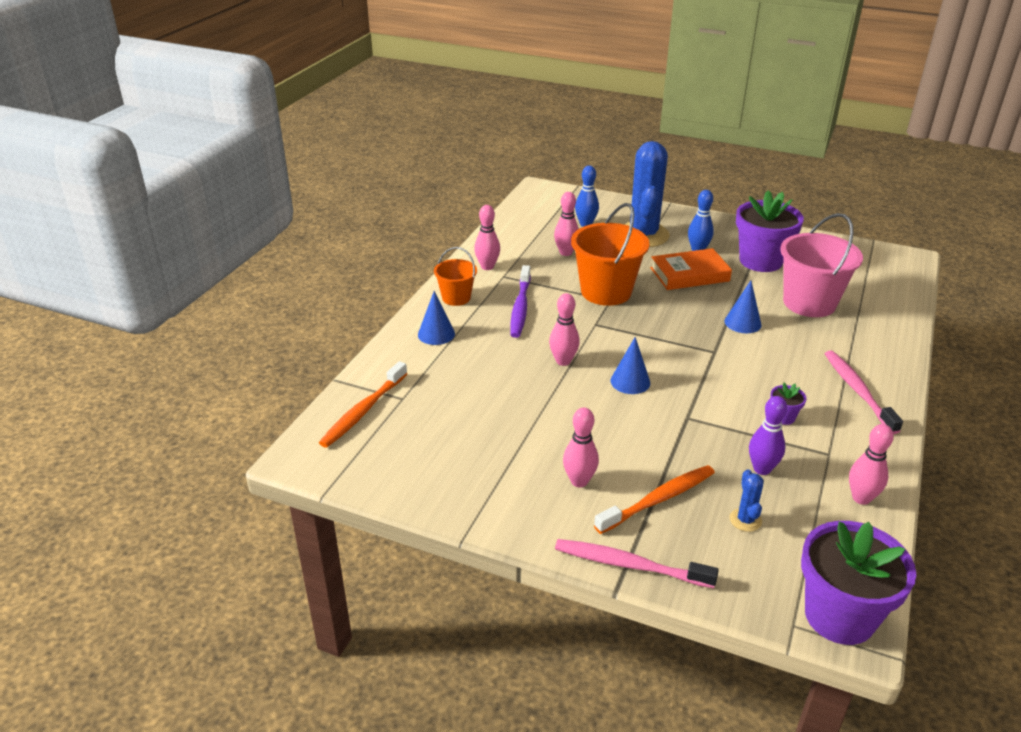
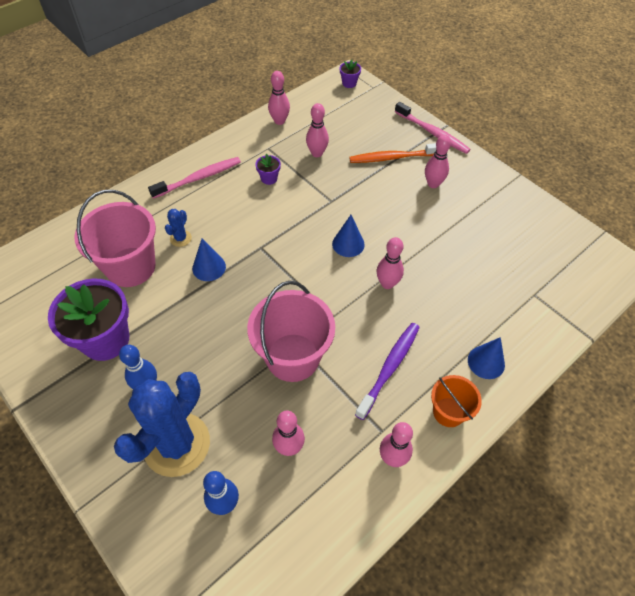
camera: 155 degrees left, 20 degrees up
(363, 411) = (569, 293): orange toothbrush -> none
(606, 292) = (293, 357): orange bucket -> pink bucket
(689, 274) = (192, 349): orange book -> none
(745, 520) = (353, 132): blue cactus -> blue cactus (180, 238)
(762, 469) = (317, 153): purple bowling pin -> pink bowling pin
(839, 616) = (349, 83): purple flower pot -> purple flower pot, size x0.43
(858, 391) = (199, 178): pink toothbrush -> pink toothbrush turned 135 degrees counterclockwise

